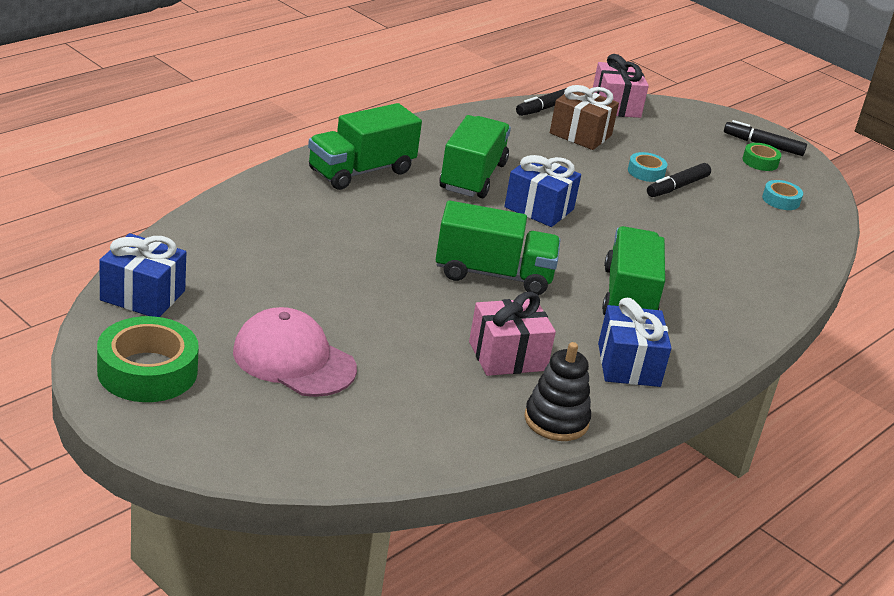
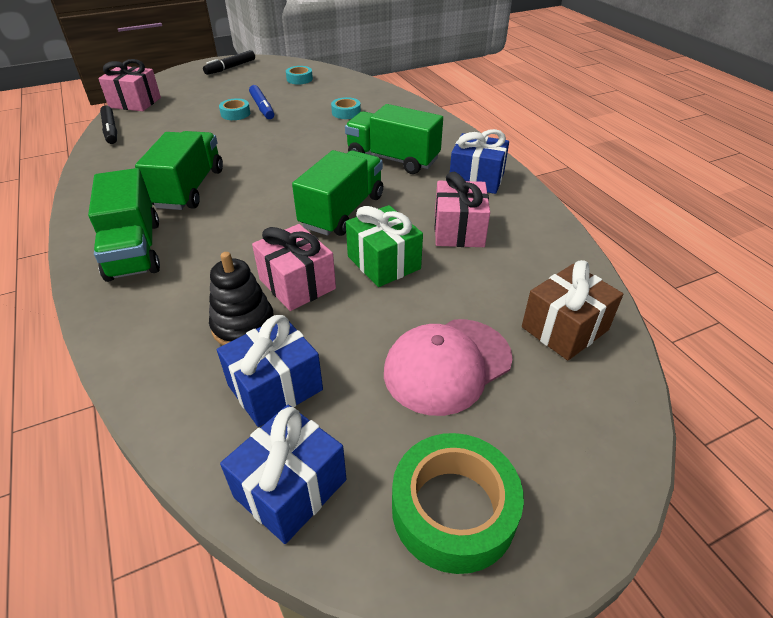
camera: 65 degrees left, 10 degrees up
(361, 264) = (297, 284): none -> pink gift
(421, 310) = (384, 262): none -> green gift
(472, 177) = (189, 188): green truck -> green truck turned 60 degrees clockwise
(539, 208) = (257, 168): blue gift -> blue gift (275, 387)
(556, 420) = (543, 226): black stacking toy -> black stacking toy (243, 326)
(580, 134) = (163, 126): brown gift -> brown gift (564, 328)
(677, 187) = (262, 107): black marker -> blue marker
(718, 248) = (346, 112): none -> turquoise tape
(760, 162) = (250, 73): green tape -> none

